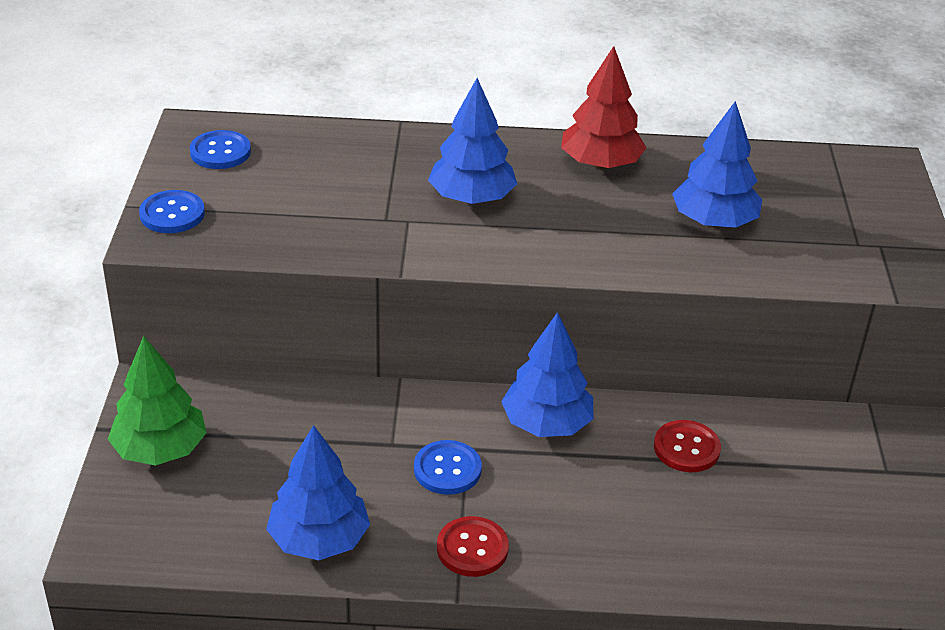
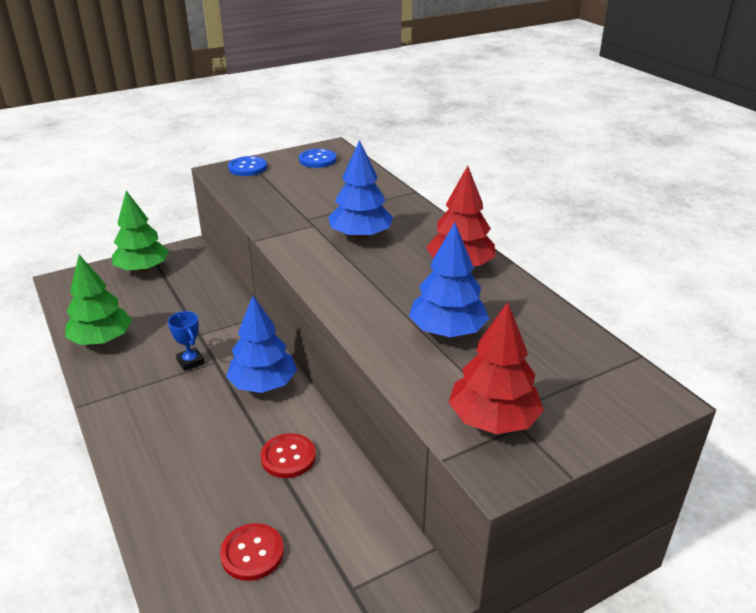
camera: 60 degrees right, 5 degrees down
(319, 540) = (102, 340): blue tree -> green tree
(447, 469) = (190, 361): blue button -> blue trophy
(472, 548) = (124, 396): red button -> red button (252, 553)
(864, 255) = (493, 420): none -> red tree

